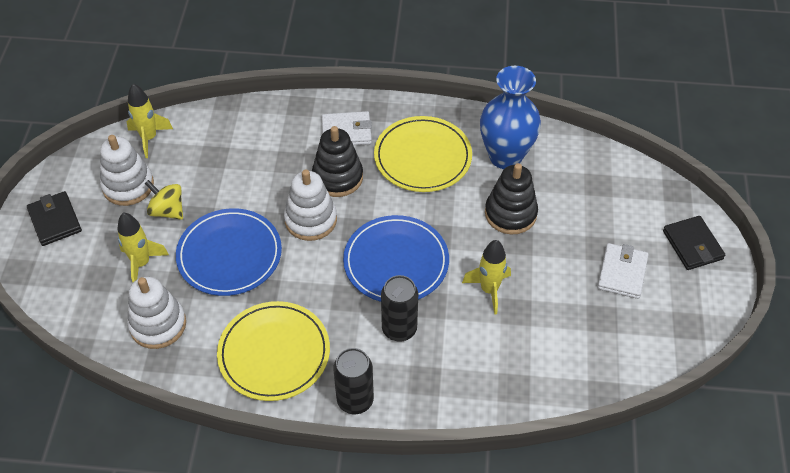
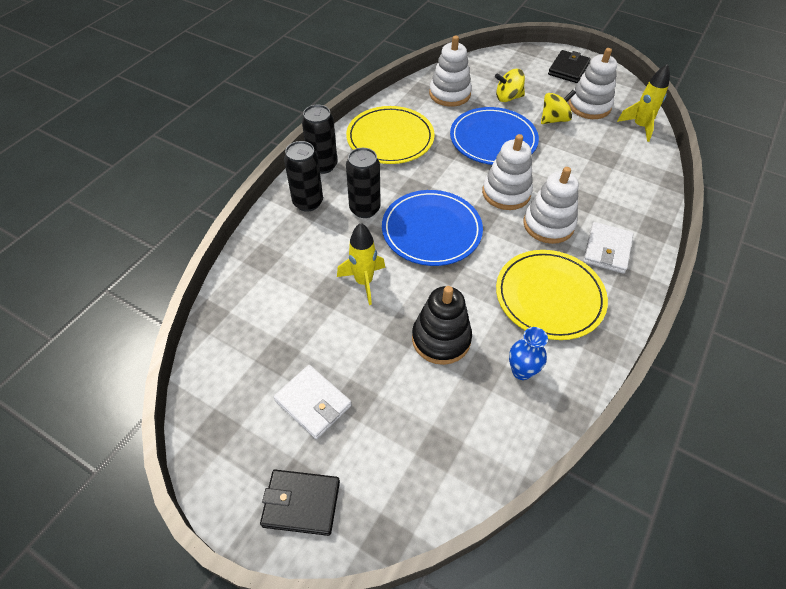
camera: 115 degrees right, 0 degrees up
(55, 220) = (568, 69): black wallet -> black wallet turned 60 degrees counterclockwise
(141, 263) = (508, 98): yellow rocket -> yellow spinning top
(337, 177) = (548, 225): black stacking toy -> white stacking toy
(419, 386) = (308, 202): none -> black can
(505, 156) = (521, 371): blue vase -> blue vase, size x0.50

